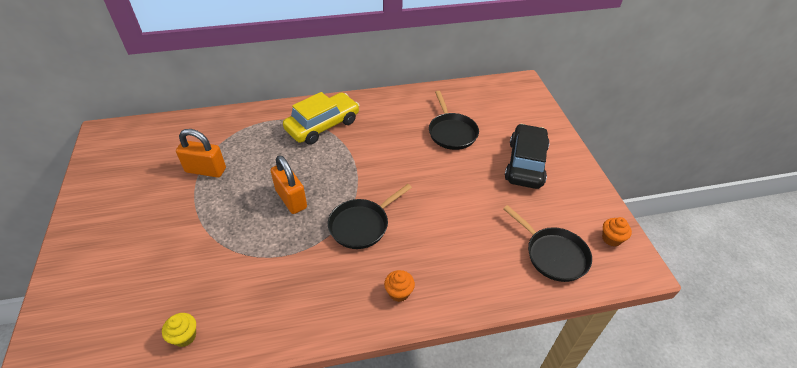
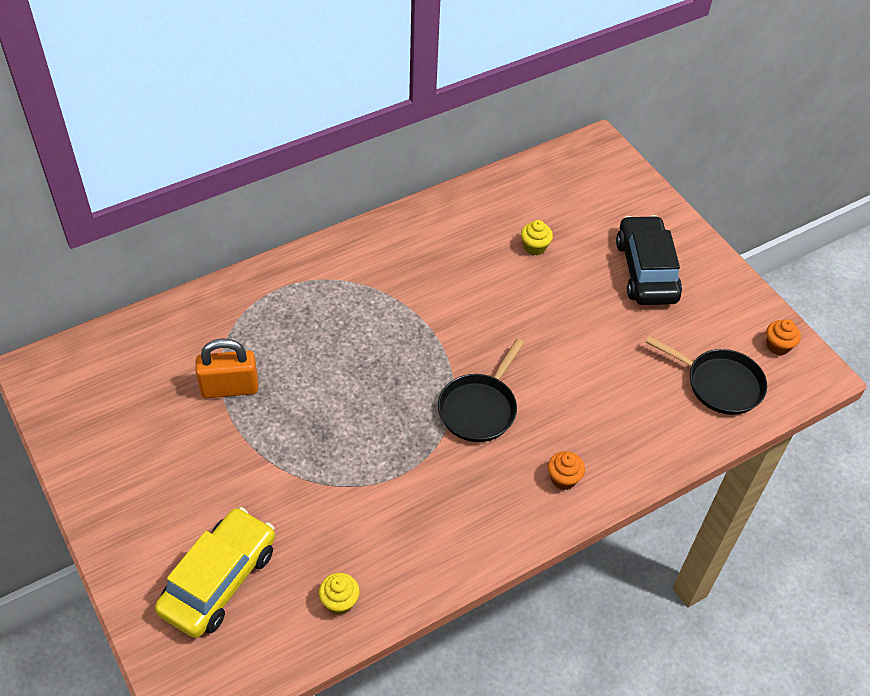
camera: 20 degrees left, 5 degrees up
(291, 199) = (371, 398): orange padlock -> none
(322, 125) = (354, 279): yellow car -> yellow car (219, 580)
(451, 132) = (534, 247): black pan -> yellow cupcake

